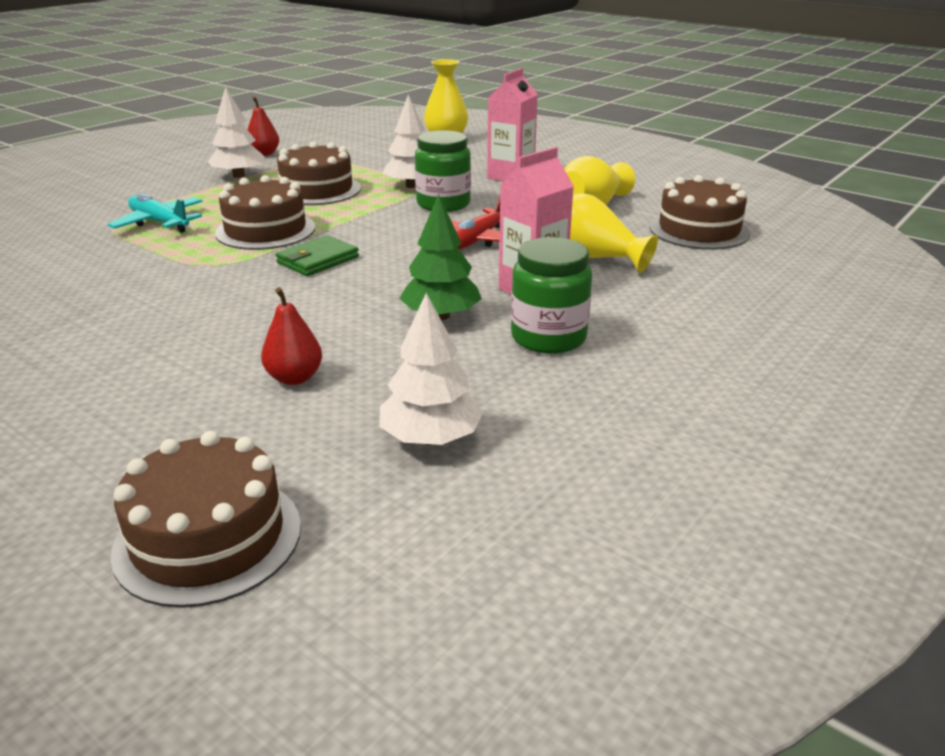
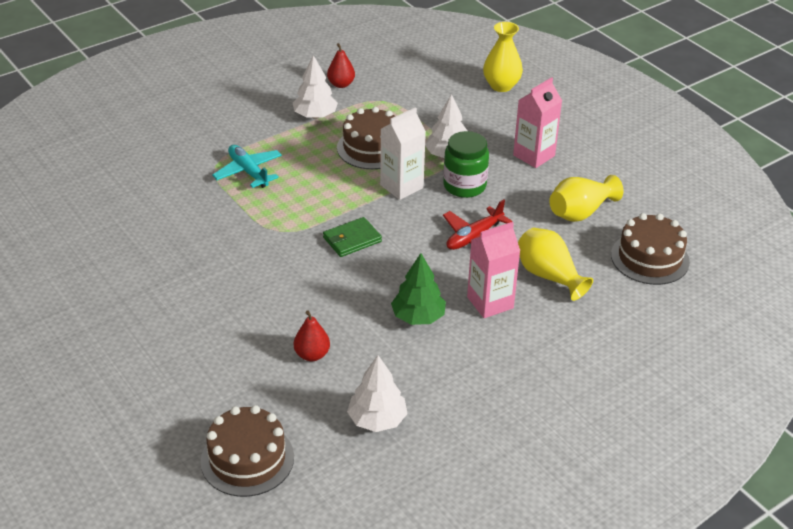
camera: 15 degrees right, 10 degrees up
(265, 230) = (322, 196): brown cake -> none
(366, 212) = (401, 186): none -> white carton
(548, 337) = (480, 352): green jar -> none

